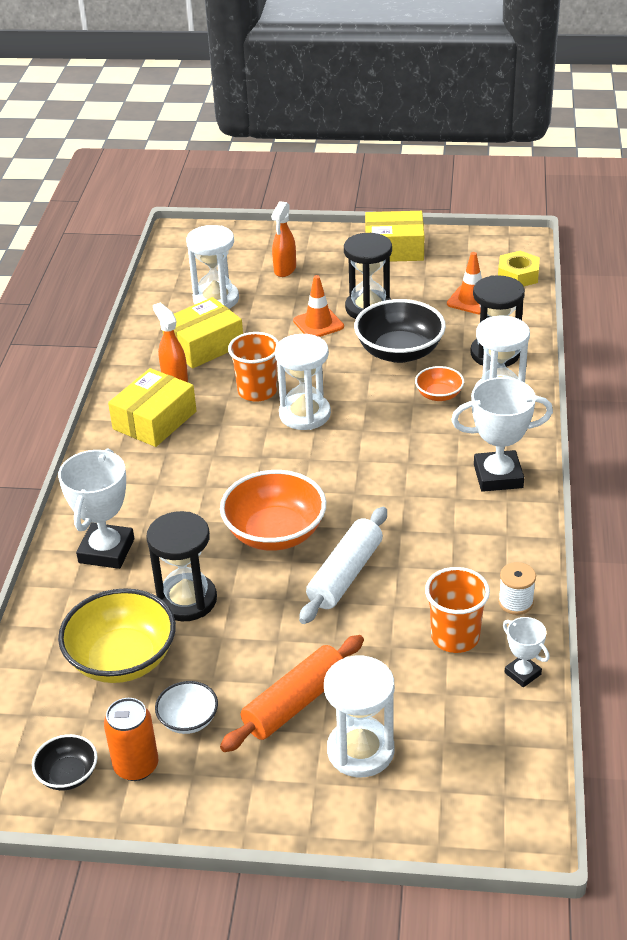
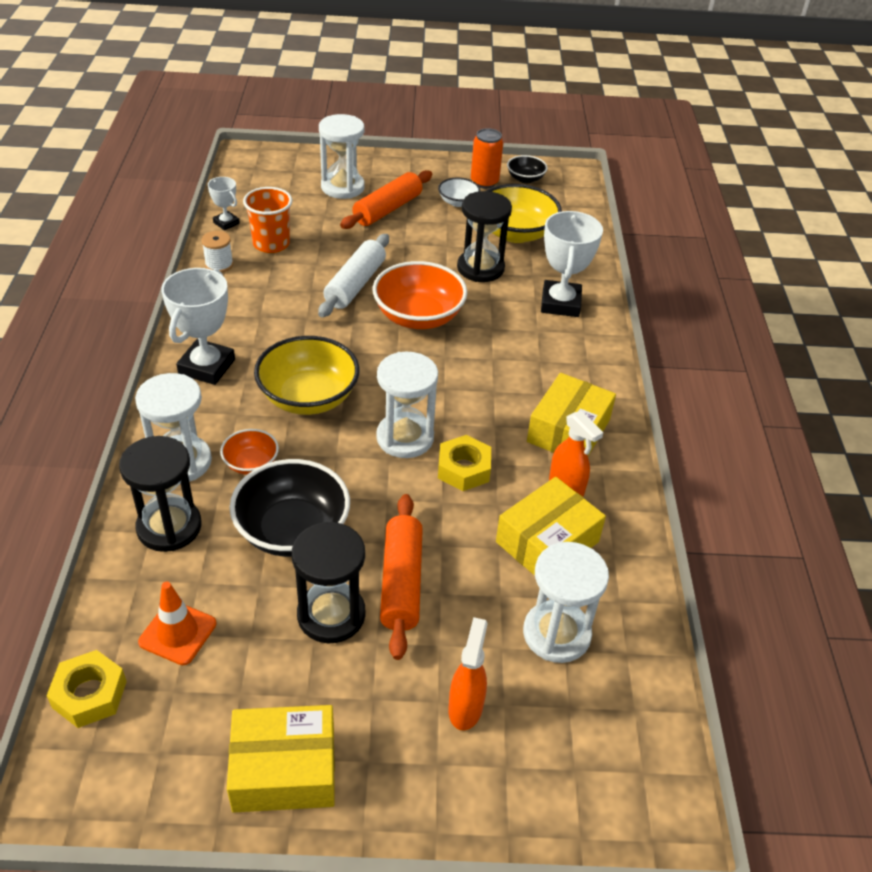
camera: 170 degrees right, 5 degrees up
(257, 391) = (464, 469): orange cup -> yellow nut
(318, 324) = (401, 582): orange traffic cone -> orange rolling pin
(393, 448) = (308, 397): none -> yellow bowl
(498, 476) = (207, 367): white trophy -> white trophy turned 60 degrees counterclockwise

